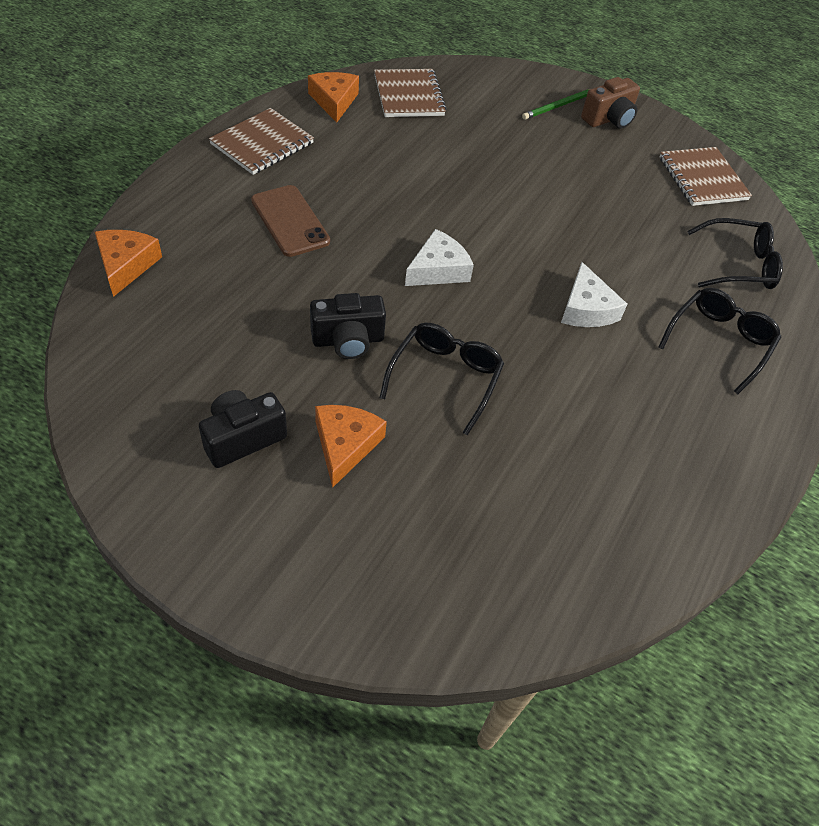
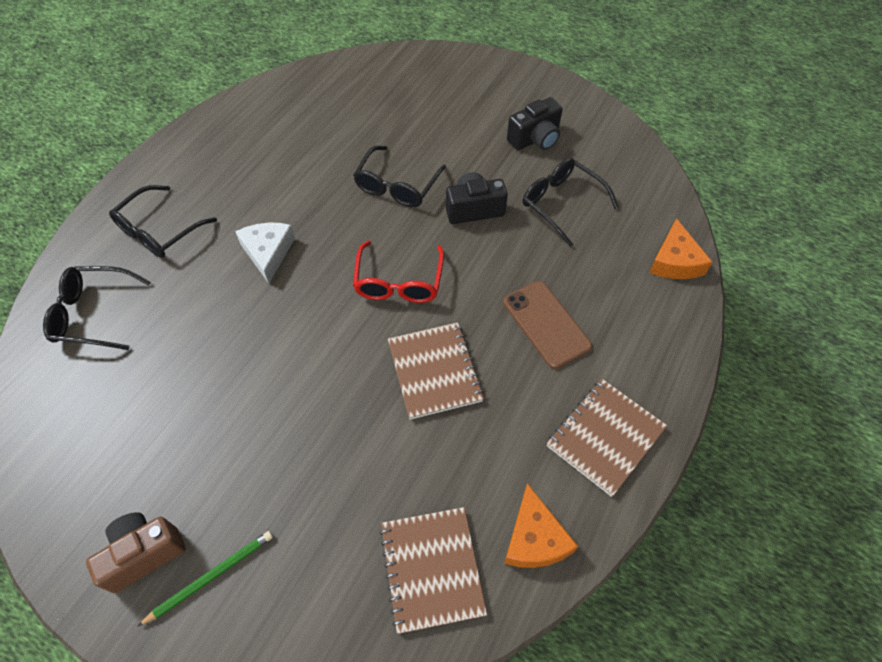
camera: 175 degrees left, 5 degrees up
(234, 338) = (562, 204): none -> black glasses
(345, 445) = (467, 139): orange cheese -> none
(438, 269) = (399, 281): white cheese -> red glasses
(702, 178) = (64, 442): brown notebook -> brown notebook (434, 371)

